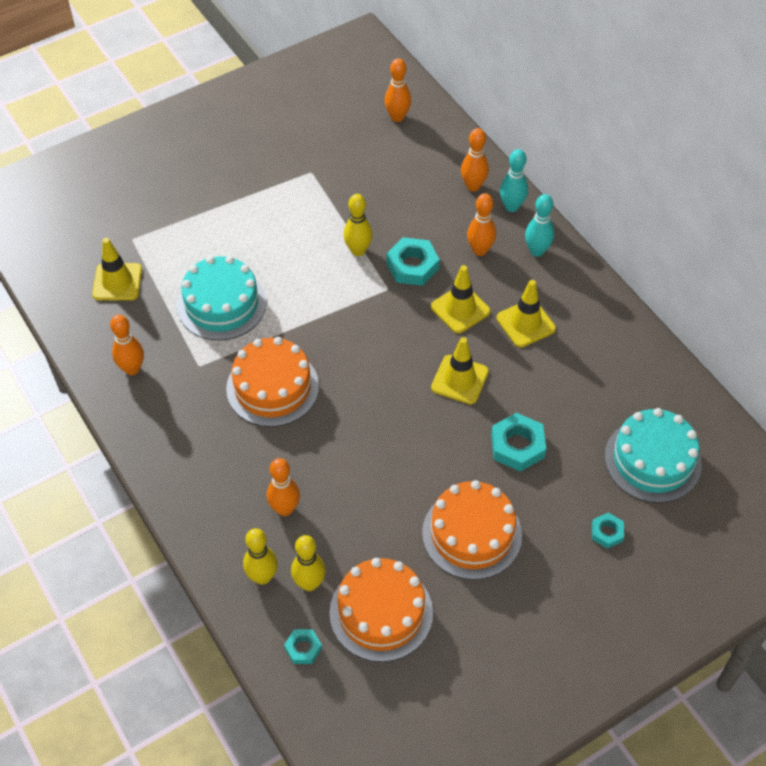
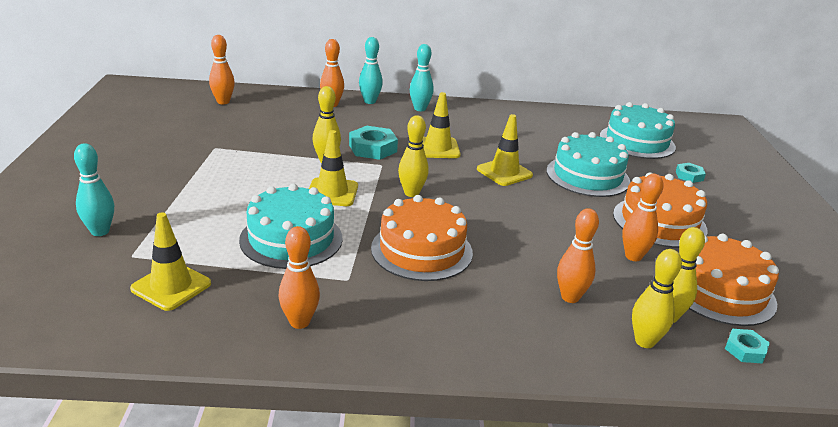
camera: 60 degrees left, 25 degrees down
(144, 203) = (100, 231): none -> turquoise bowling pin
(355, 335) = (411, 193): none -> yellow bowling pin
(480, 250) = (393, 123): orange bowling pin -> orange bowling pin (633, 256)
(517, 446) = (587, 176): turquoise nut -> turquoise cake
(526, 323) = (479, 134): yellow traffic cone -> yellow traffic cone (332, 192)

